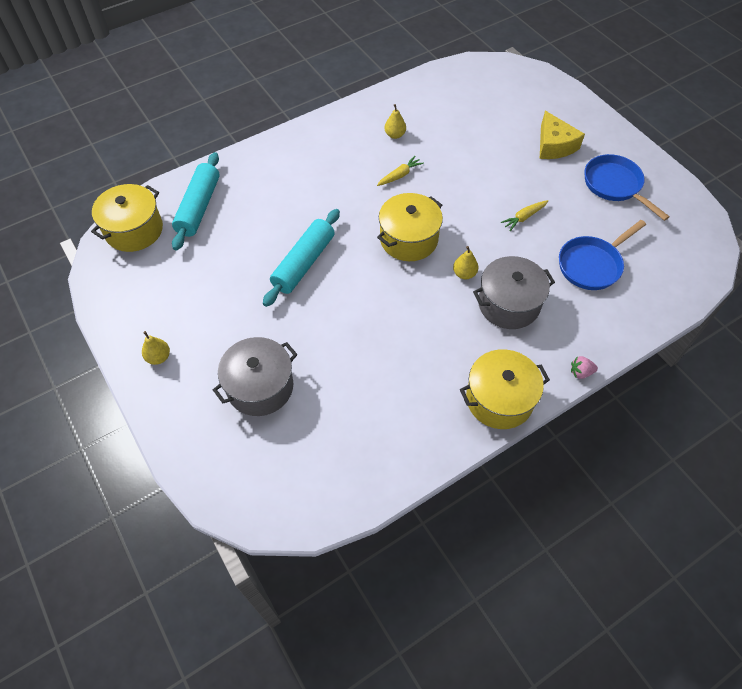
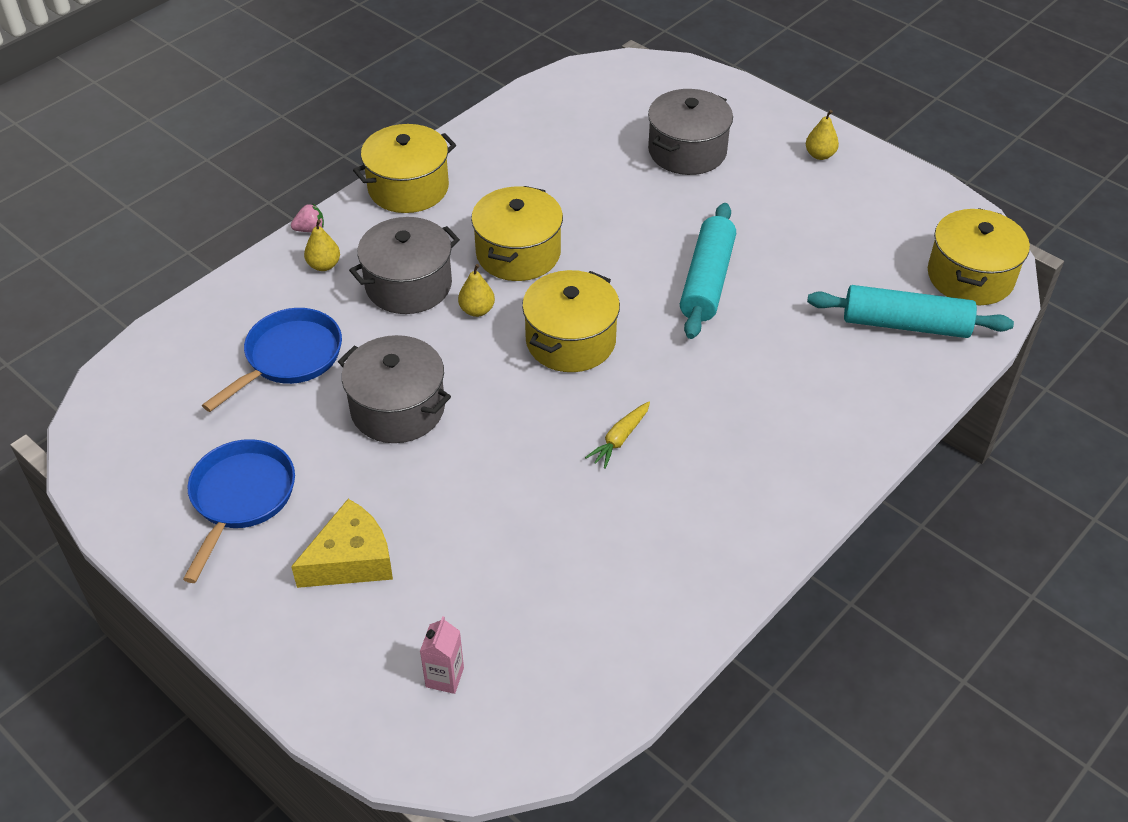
camera: 165 degrees right, 10 degrees down
(199, 207) = (905, 324): turquoise rolling pin -> turquoise rolling pin turned 75 degrees counterclockwise
(395, 135) = (657, 517): yellow pear -> yellow pear (324, 265)
(425, 314) = (518, 253): none -> yellow pot
(513, 93) = (444, 677): none -> pink carton
(524, 217) = (398, 408): yellow carrot -> grey pot
(554, 145) = (351, 559): yellow cheese -> yellow cheese turned 90 degrees clockwise
(614, 185) = (241, 498): blue pan -> blue pan turned 120 degrees counterclockwise

